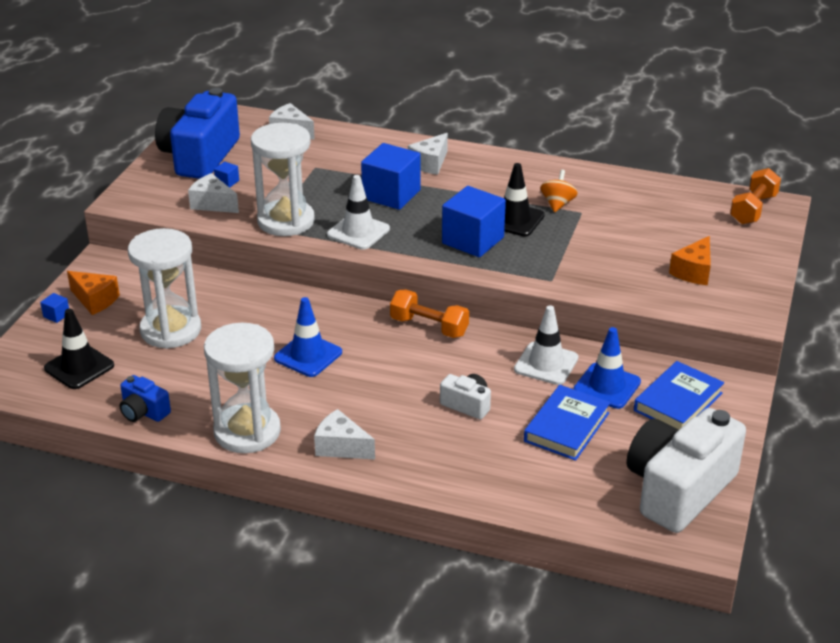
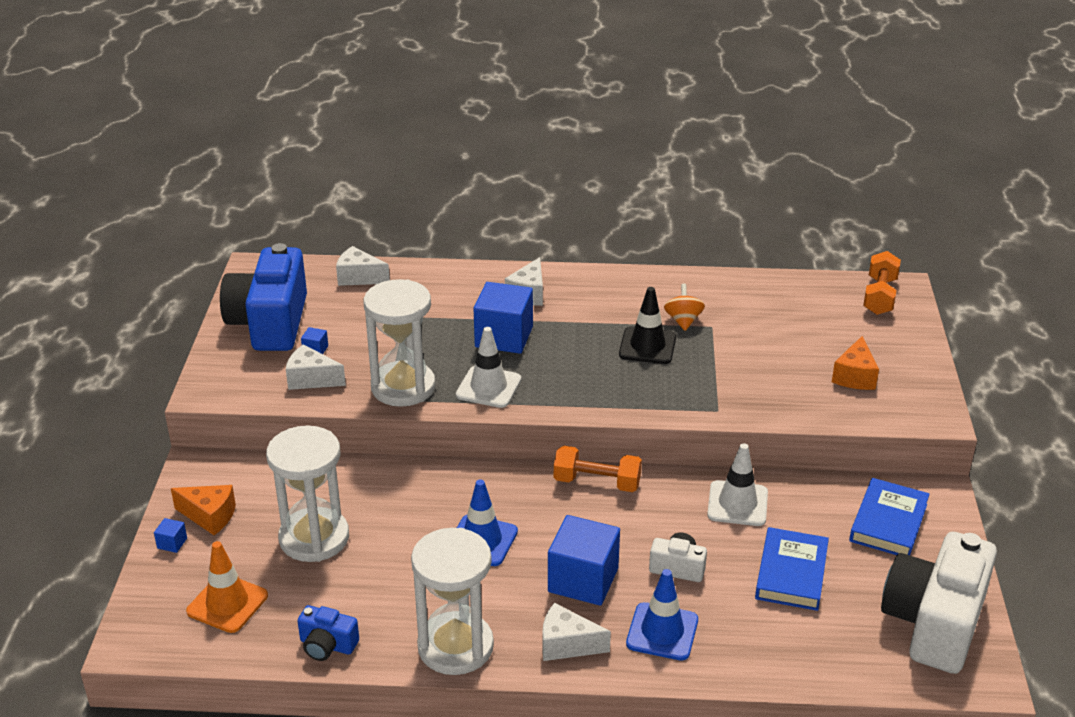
camera: 15 degrees left, 0 degrees up
(79, 367) = (227, 603): black traffic cone -> orange traffic cone
(473, 240) = (615, 377): blue cube -> blue cube (583, 580)
(607, 386) = (810, 518): blue traffic cone -> blue traffic cone (662, 632)

